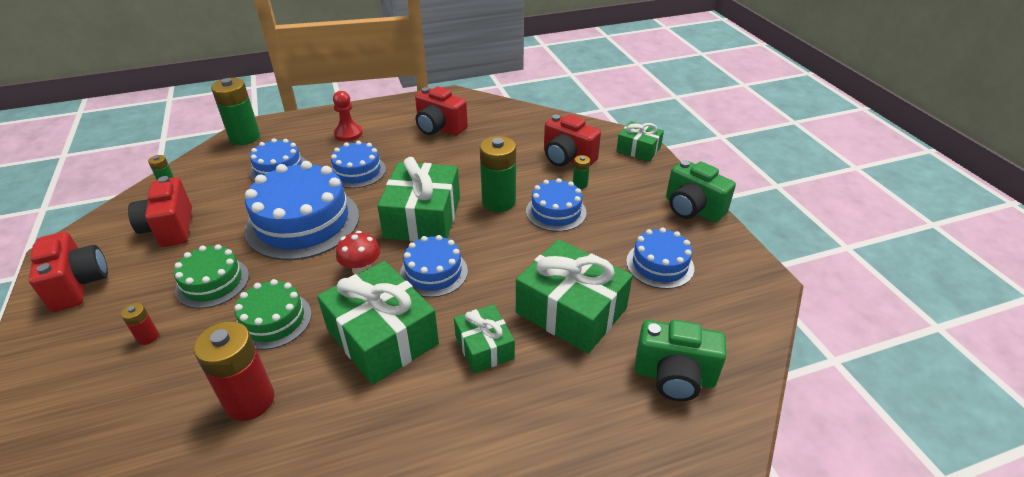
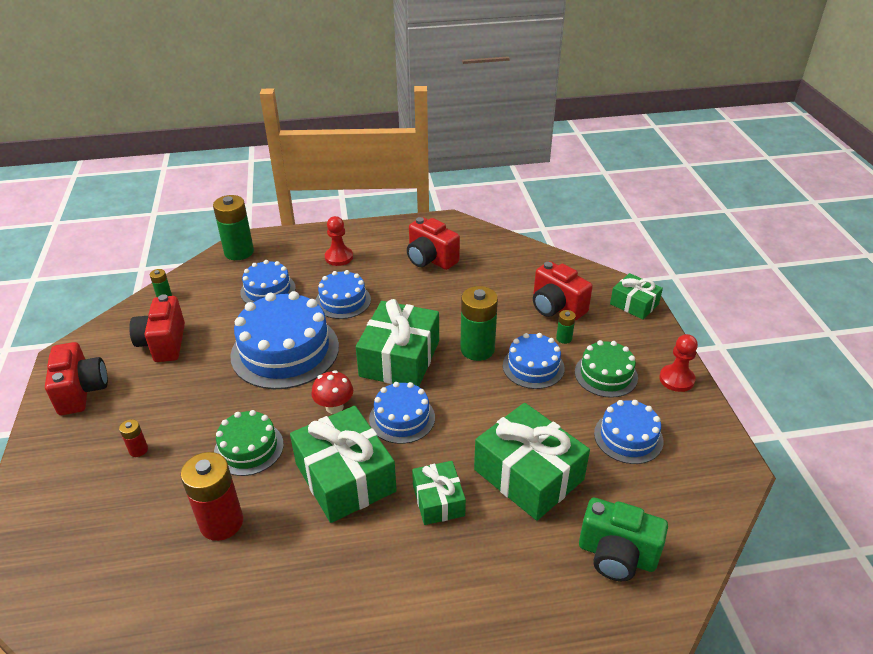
camera: 10 degrees right, 0 degrees up
(212, 282) = (198, 403): green cake -> green cake (606, 374)
(692, 209) = (676, 379): green camera -> red pawn

